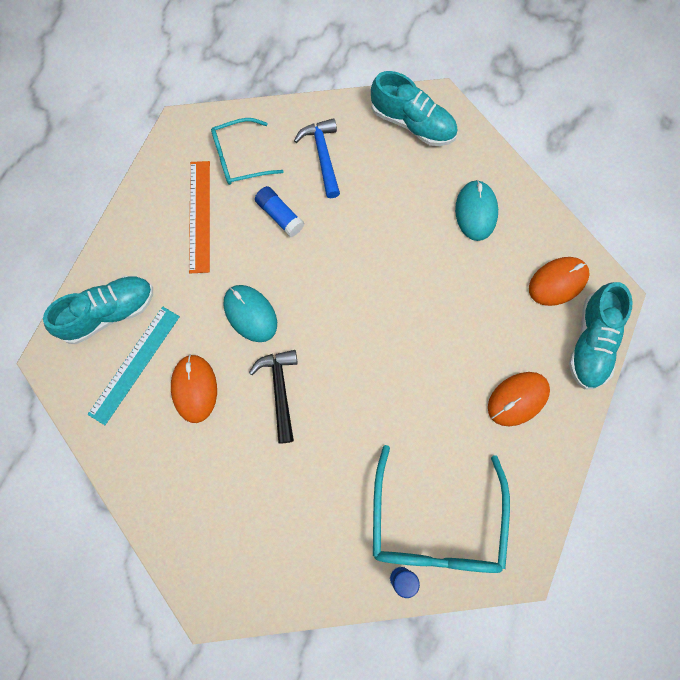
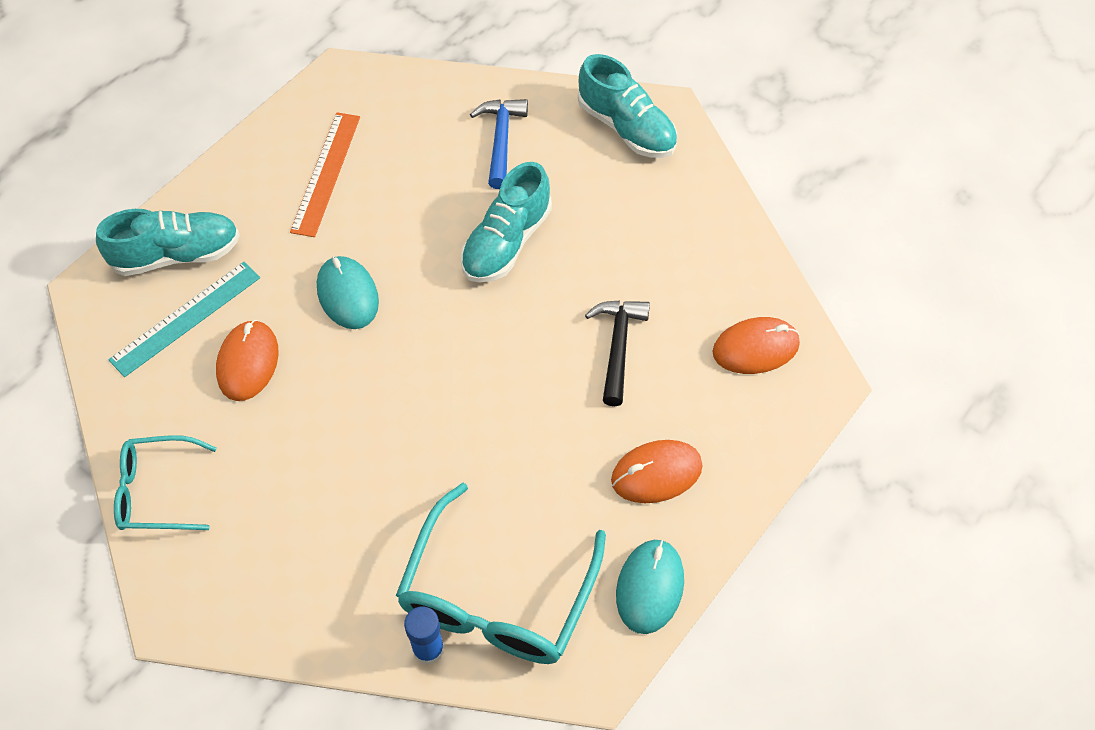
camera: 15 degrees right, 15 degrees down
(239, 158) = (397, 121): turquoise glasses -> turquoise glasses (156, 491)
(280, 216) = (424, 194): blue glue stick -> none
(280, 390) = (352, 390): black hammer -> black hammer (618, 347)
(476, 211) = (674, 243): turquoise mouse -> turquoise mouse (650, 587)
(591, 343) = (777, 430): turquoise shoe -> turquoise shoe (506, 242)

